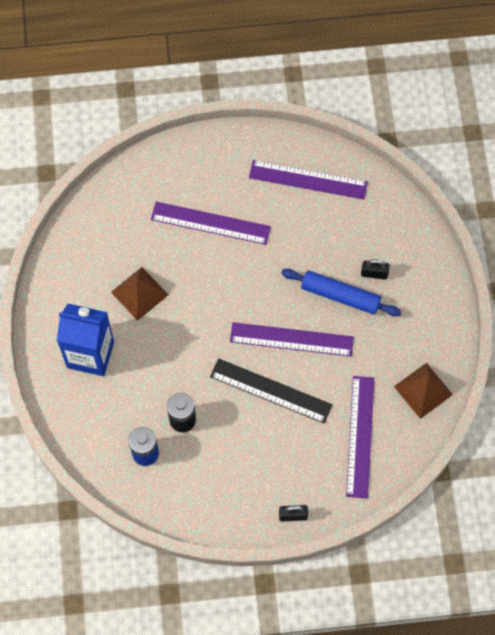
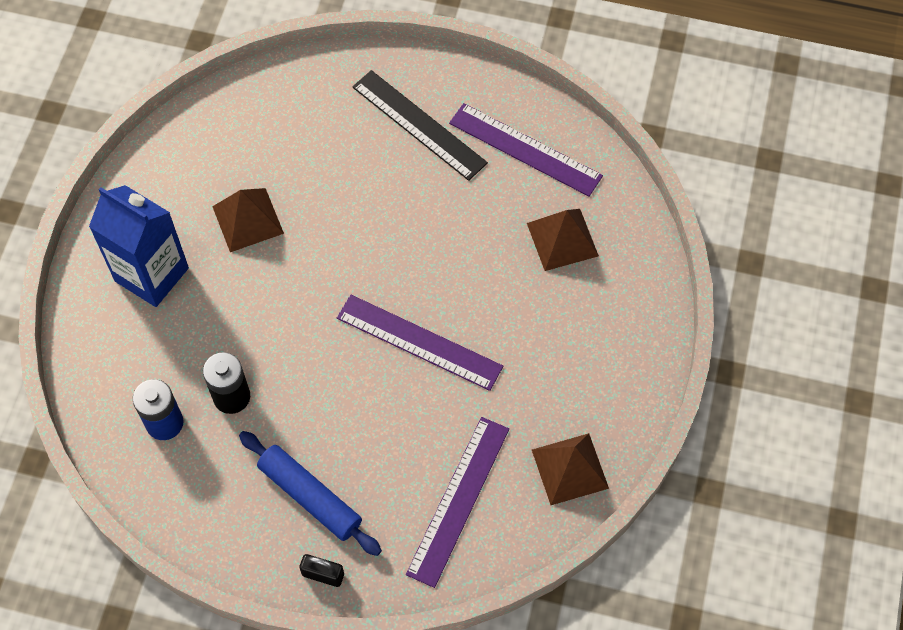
camera: 20 degrees right, 5 degrees down
(210, 223) = (376, 163): purple ruler -> none
(271, 390) = (364, 398): black ruler -> black ruler (419, 124)
(340, 296) = (507, 308): blue rolling pin -> blue rolling pin (310, 497)
(358, 235) = (562, 239): none -> brown pyramid
(374, 273) = (564, 294): black padlock -> none

